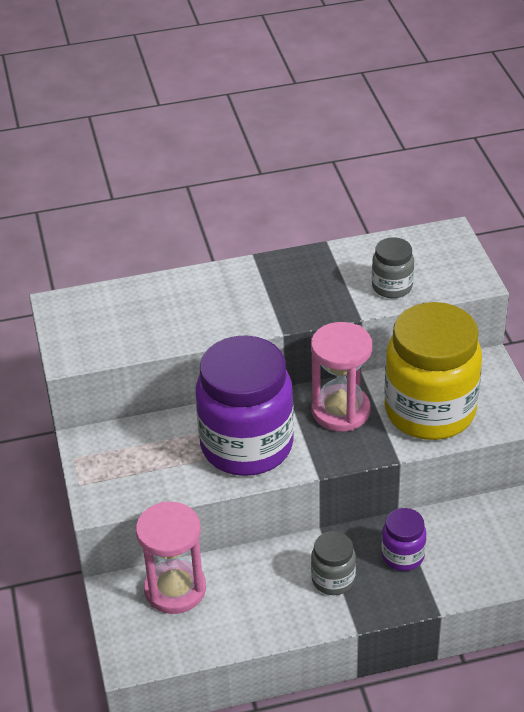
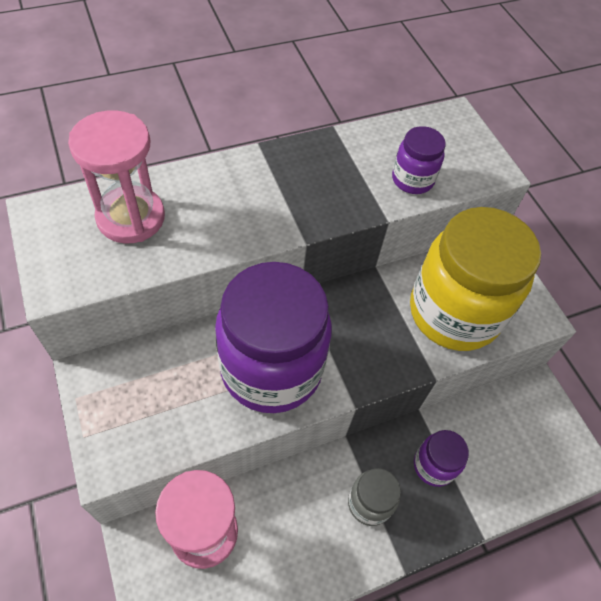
camera: 15 degrees left, 15 degrees up
(340, 411) = (364, 317): pink hourglass -> pink hourglass (131, 217)
(392, 287) = (412, 180): grey jar -> purple jar

